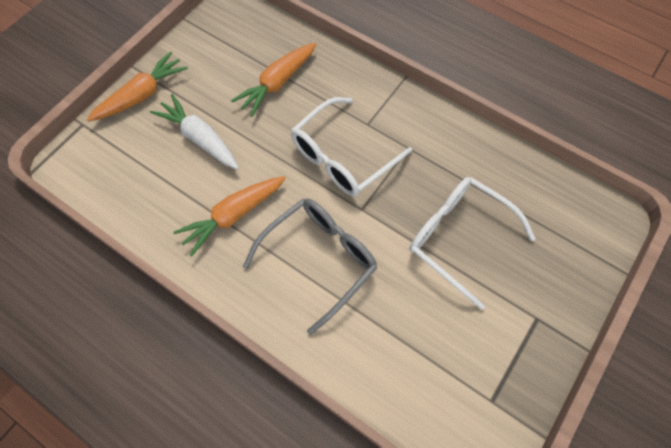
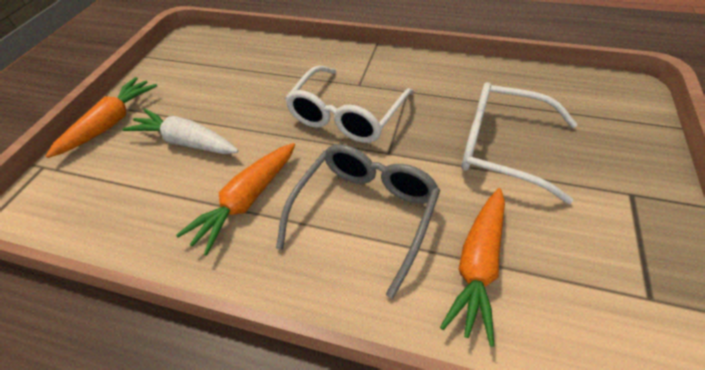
camera: 15 degrees left, 15 degrees down
(277, 83) = (255, 78): orange carrot -> orange carrot (478, 265)

